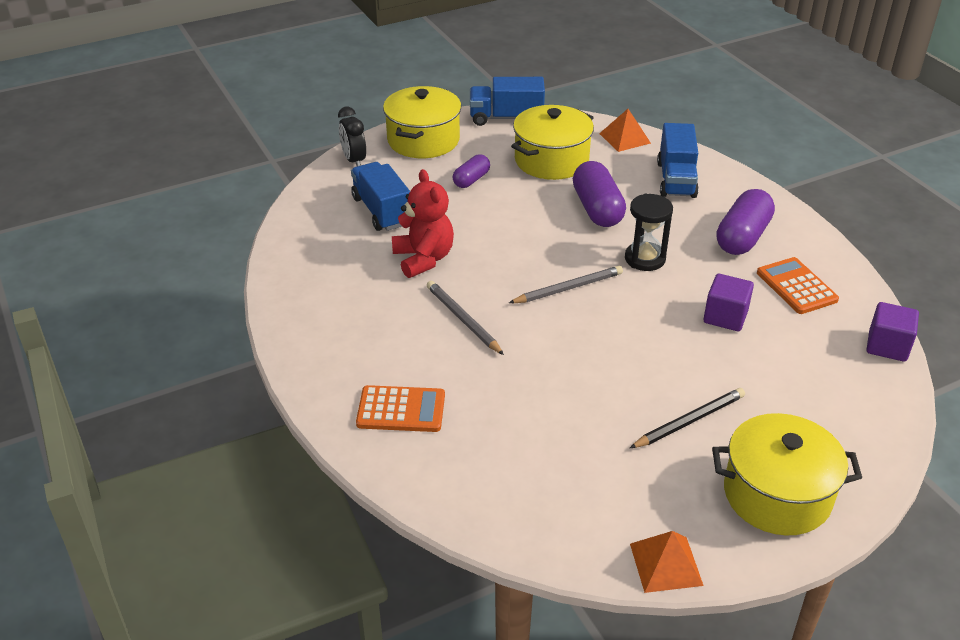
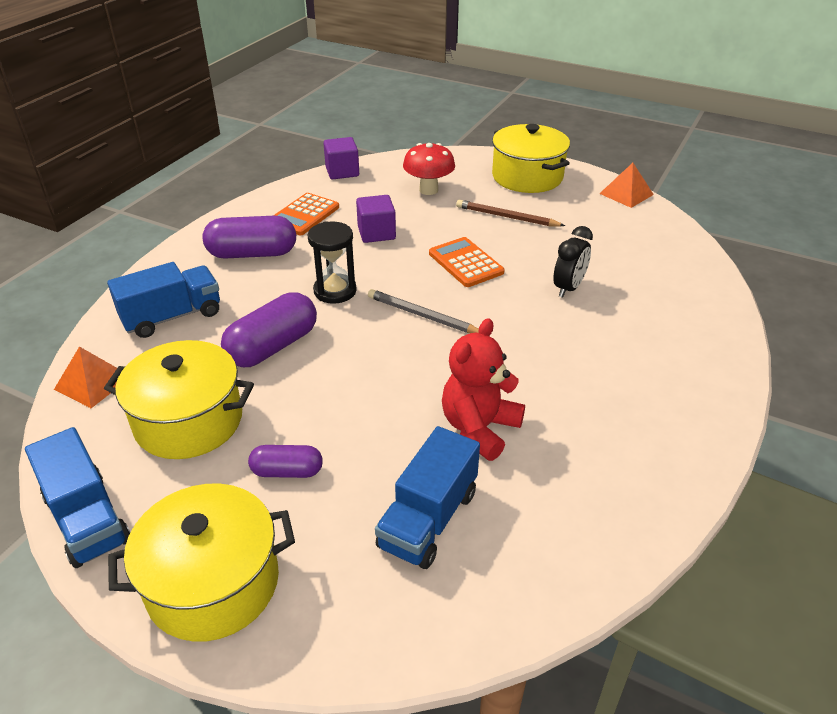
camera: 125 degrees left, 0 degrees up
(354, 160) = (332, 638): black clock -> black clock (568, 288)
(401, 410) = (672, 337): orange calculator -> orange calculator (466, 263)
(463, 320) = (534, 355): grey pencil -> none
(689, 421) = (507, 217): black pencil -> brown pencil
(796, 392) = (428, 190): none -> red mushroom

